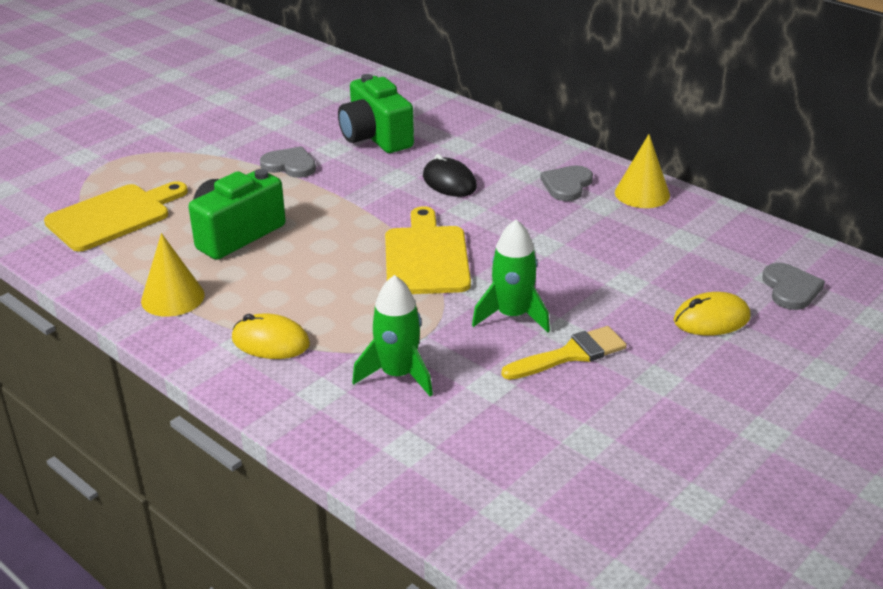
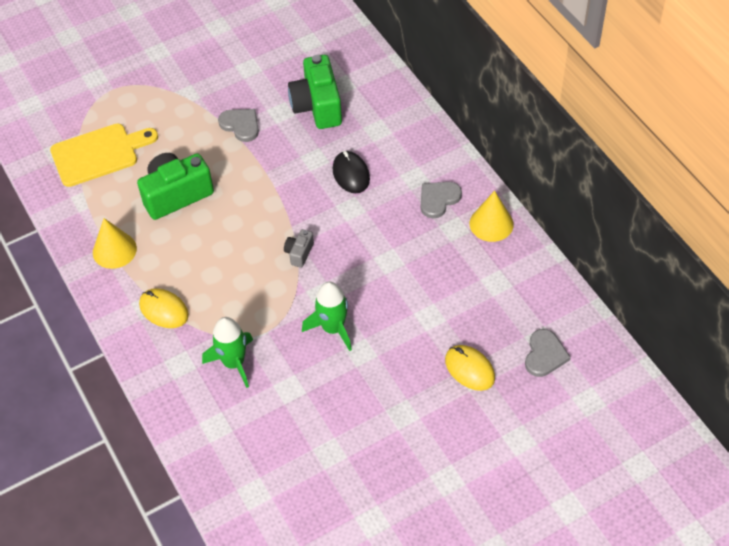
camera: 20 degrees right, 20 degrees up
(426, 257) = (299, 253): yellow cutting board -> grey camera
(570, 354) = (354, 376): yellow brush -> none
(711, 319) = (469, 369): yellow mouse -> yellow mouse turned 45 degrees clockwise

